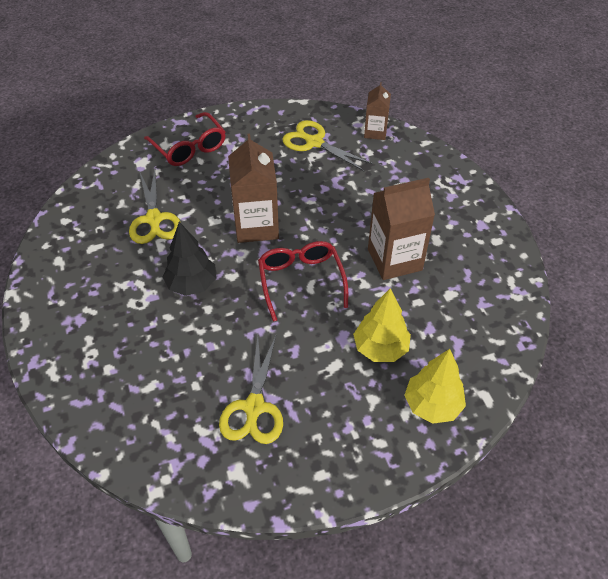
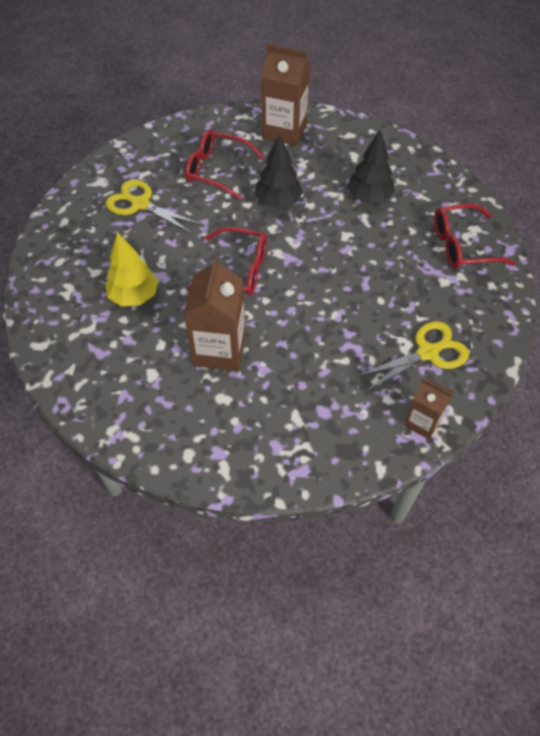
camera: 115 degrees right, 5 degrees up
(154, 219) = (369, 197): yellow scissors -> black tree
(165, 356) = (217, 170): none -> red glasses
(256, 226) = (323, 262): brown carton -> brown carton (284, 131)
(432, 405) = (61, 306): yellow tree -> none

